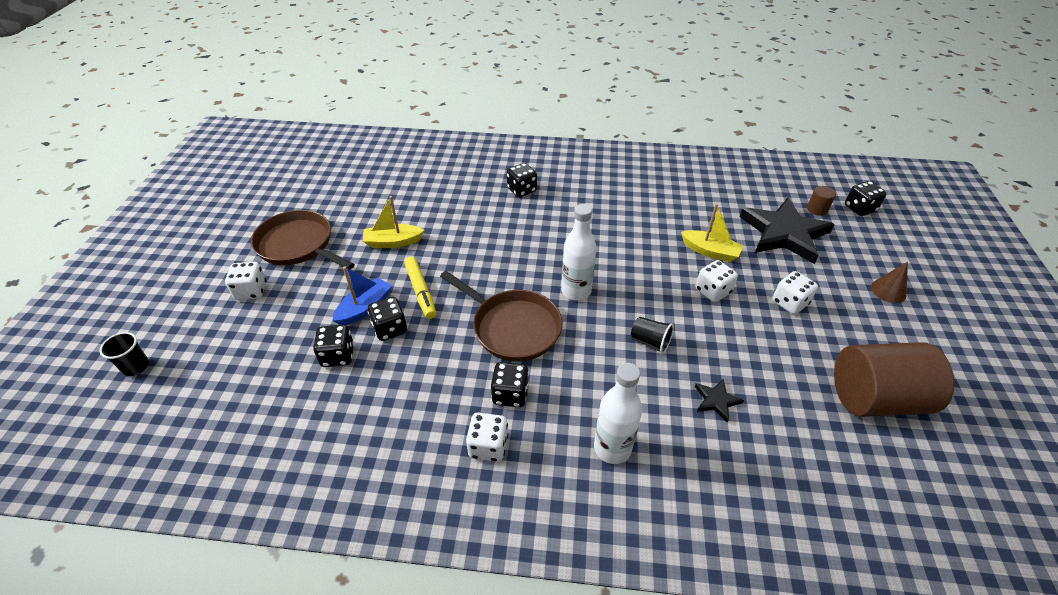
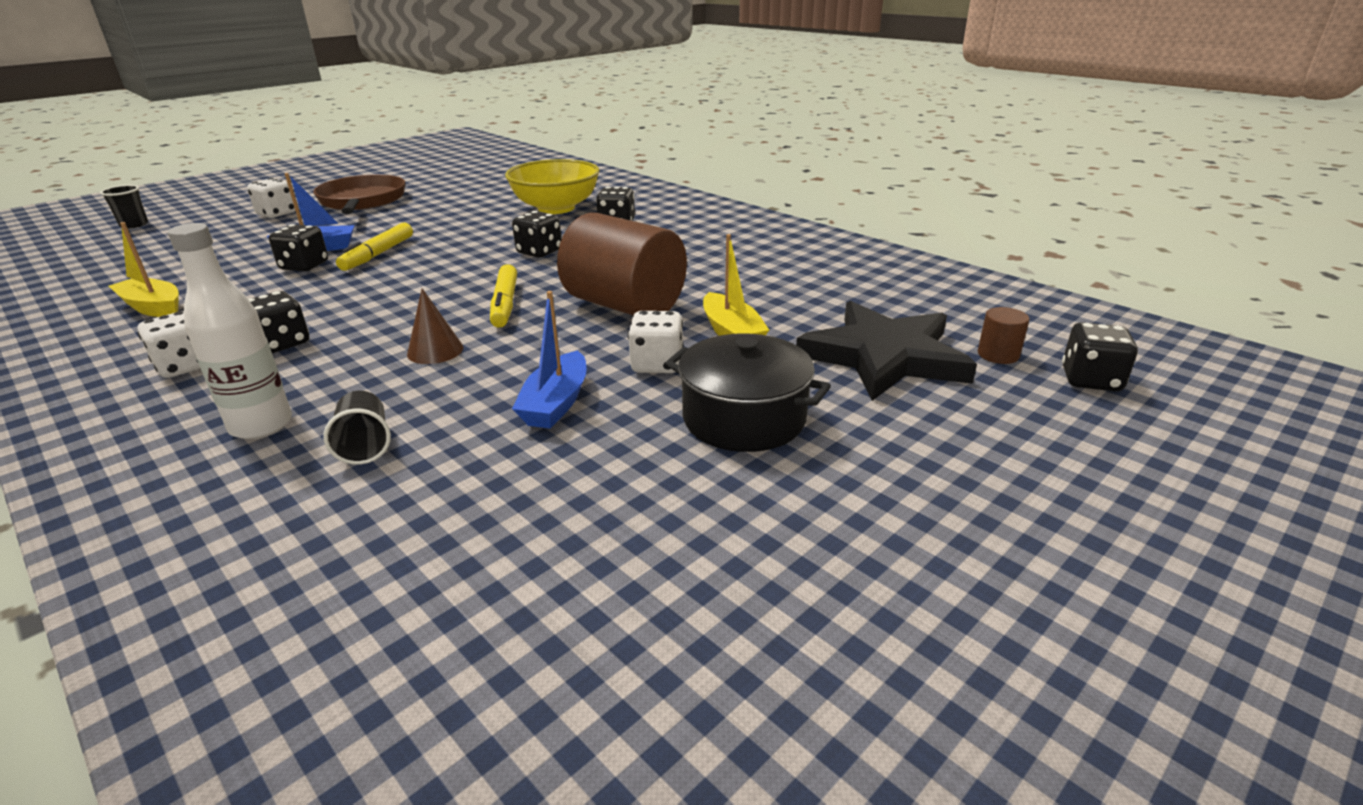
camera: 40 degrees right, 15 degrees down
(338, 356) = (237, 266): black dice -> black dice (539, 252)
(393, 242) = (429, 220): yellow boat -> yellow boat (153, 307)
(459, 191) = (556, 208): none -> yellow bowl
(512, 327) = (391, 304): brown pan -> none
(576, 291) = (505, 304): white bottle -> yellow marker
(650, 342) = (488, 370): black cup -> black cup (365, 445)
(712, 342) = (556, 403): none -> blue boat
(716, 400) = (443, 451): black star -> none
(789, 303) = (744, 418): white dice -> black pot
(875, 398) = (660, 577): brown cylinder -> brown cylinder (625, 305)
(888, 291) = (955, 481): brown cone -> brown cone (435, 350)

